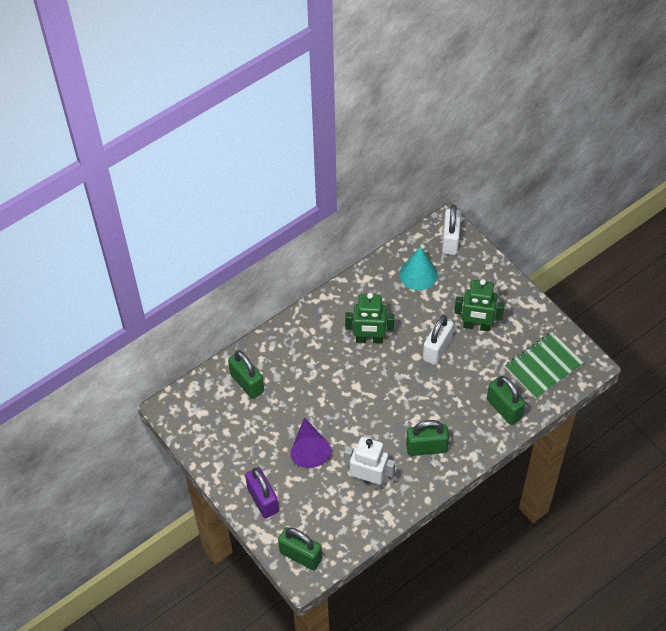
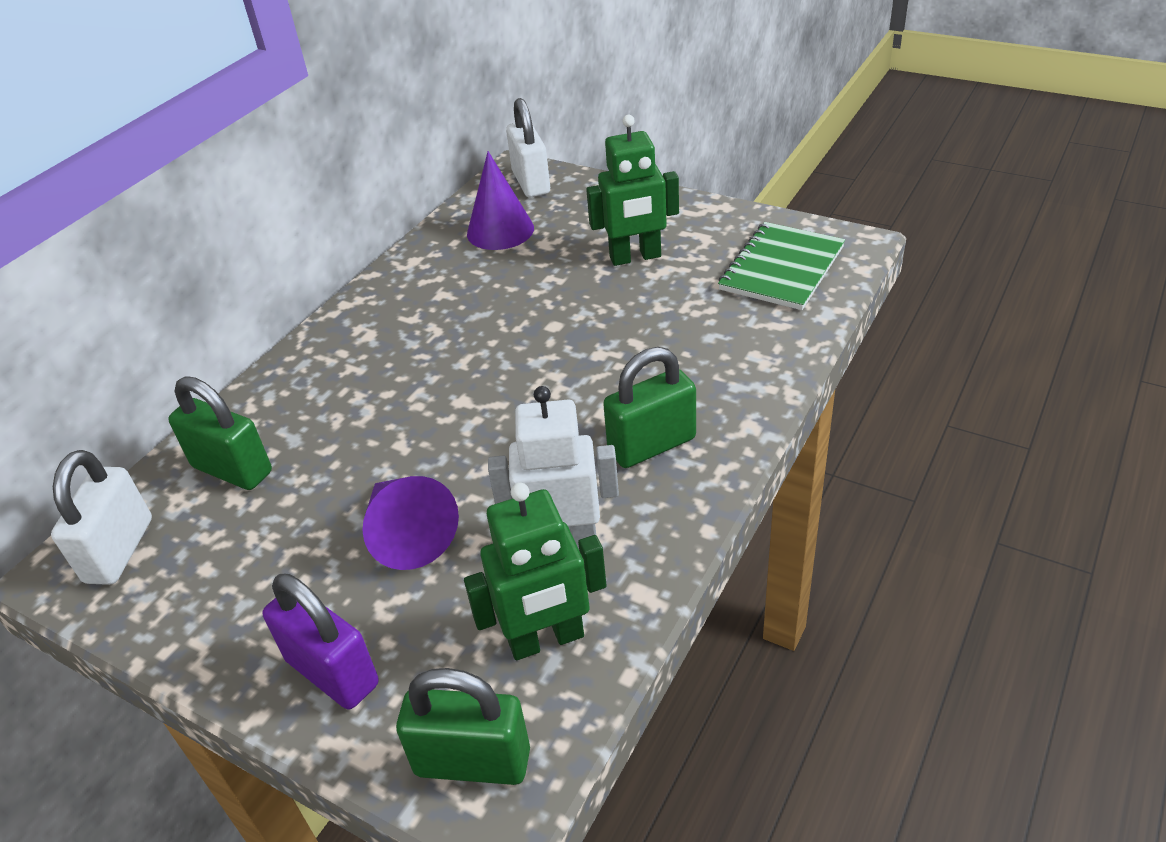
camera: 20 degrees left, 15 degrees down
(369, 339) = (455, 330): green robot -> green robot (546, 640)
(418, 274) = (500, 231): turquoise cone -> purple cone
(437, 349) = (585, 304): white padlock -> white padlock (119, 550)
(504, 408) = (757, 341): green padlock -> none

